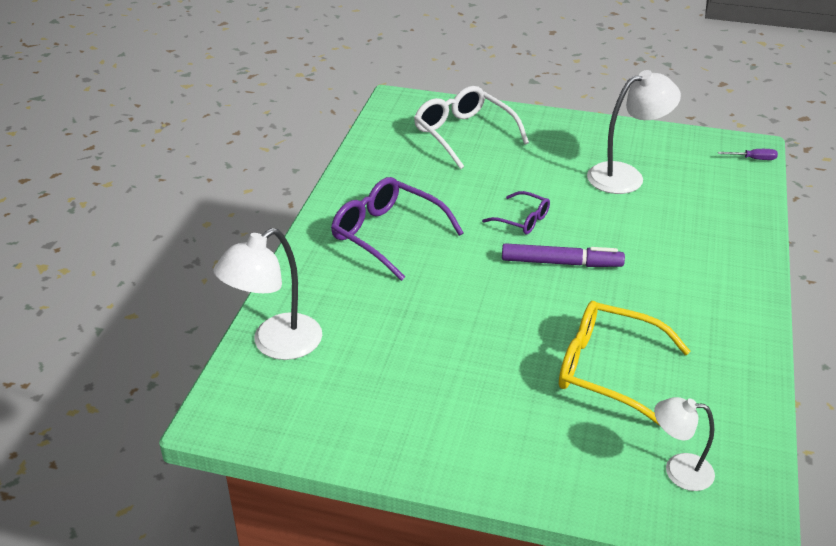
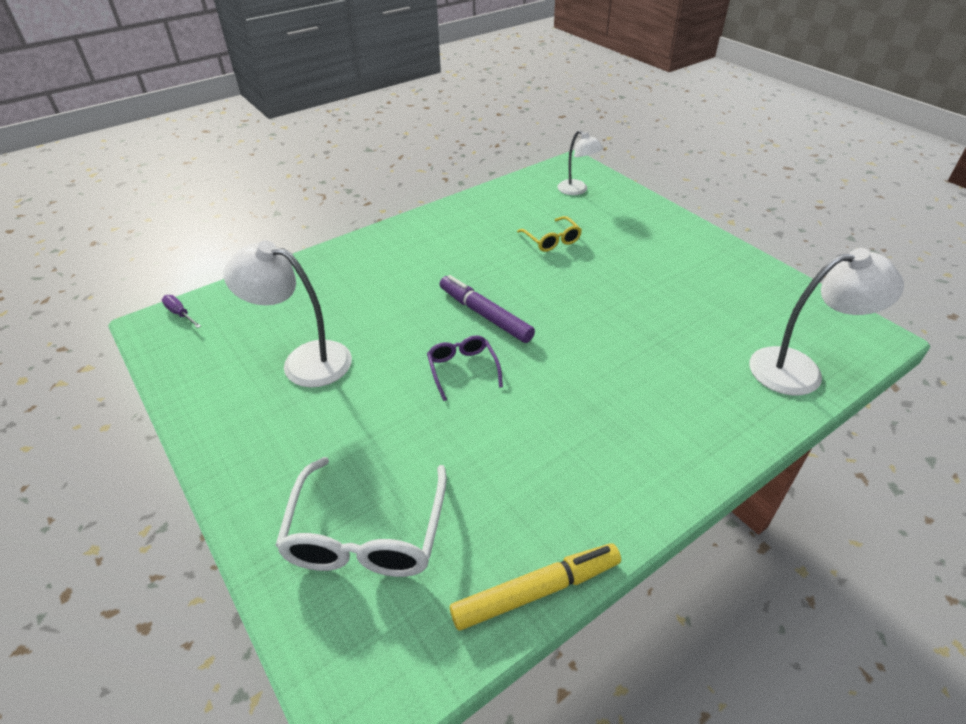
camera: 140 degrees left, 5 degrees up
(360, 153) = (536, 591): none -> yellow marker
(387, 235) = (612, 427): purple glasses -> none
(607, 370) = (552, 240): yellow glasses -> yellow glasses, size x0.55

